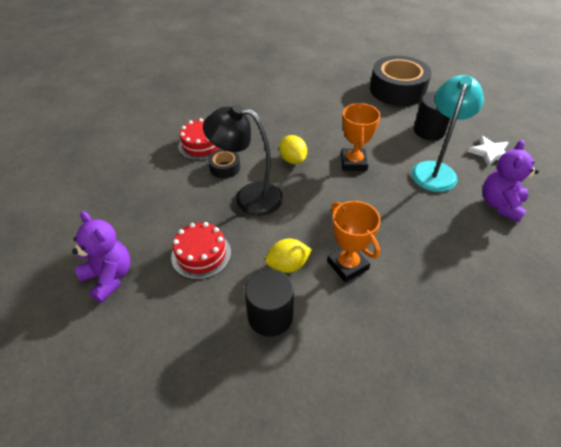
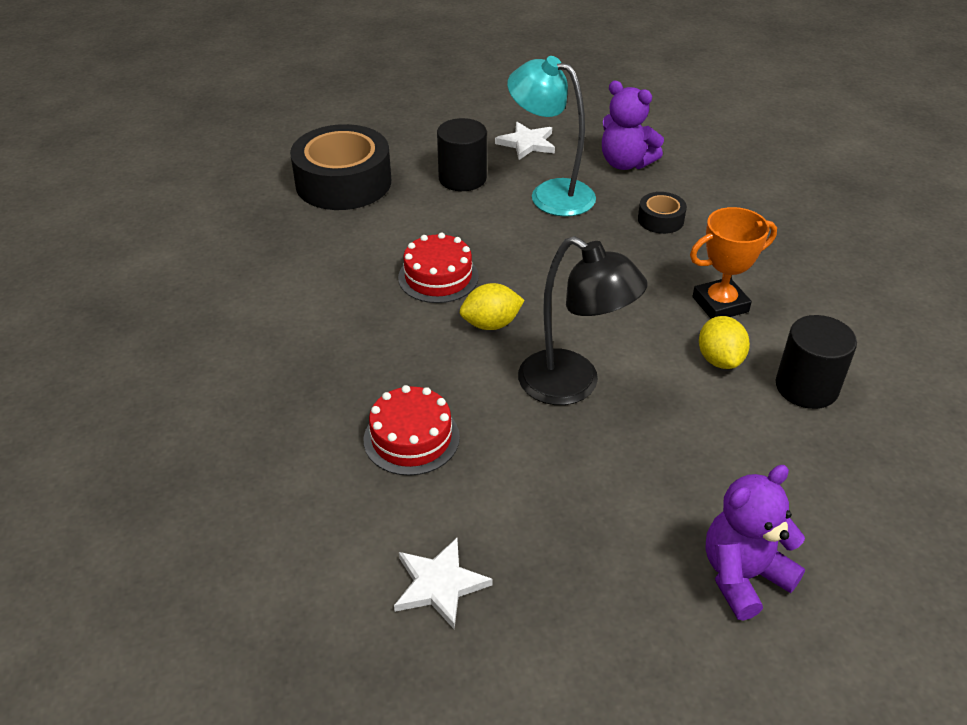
camera: 80 degrees left, 5 degrees down
(115, 166) = (439, 584): none -> white star
(201, 254) = (695, 452): red cake -> red cake (438, 277)
(225, 167) = (490, 409): black tape -> black tape (660, 220)
(249, 197) = (572, 385): black lamp -> black lamp turned 75 degrees counterclockwise
(353, 162) = (515, 262): orange trophy -> none

